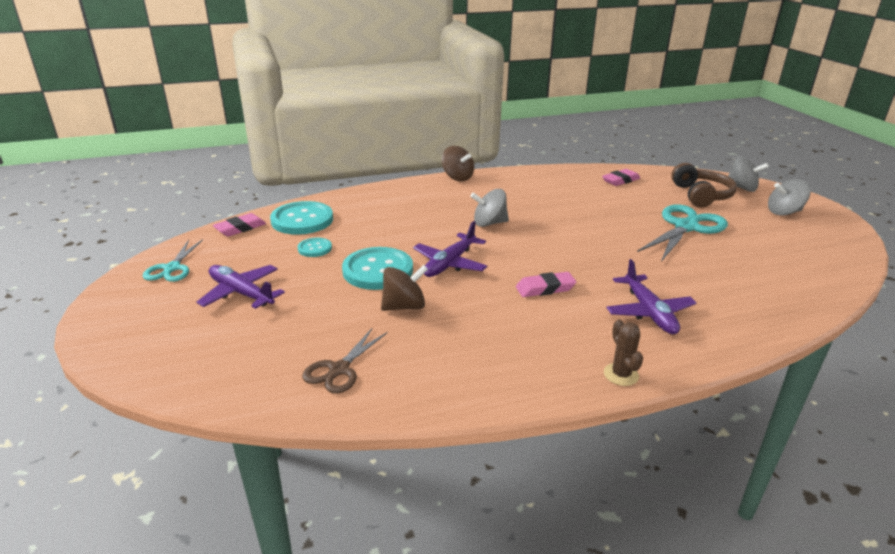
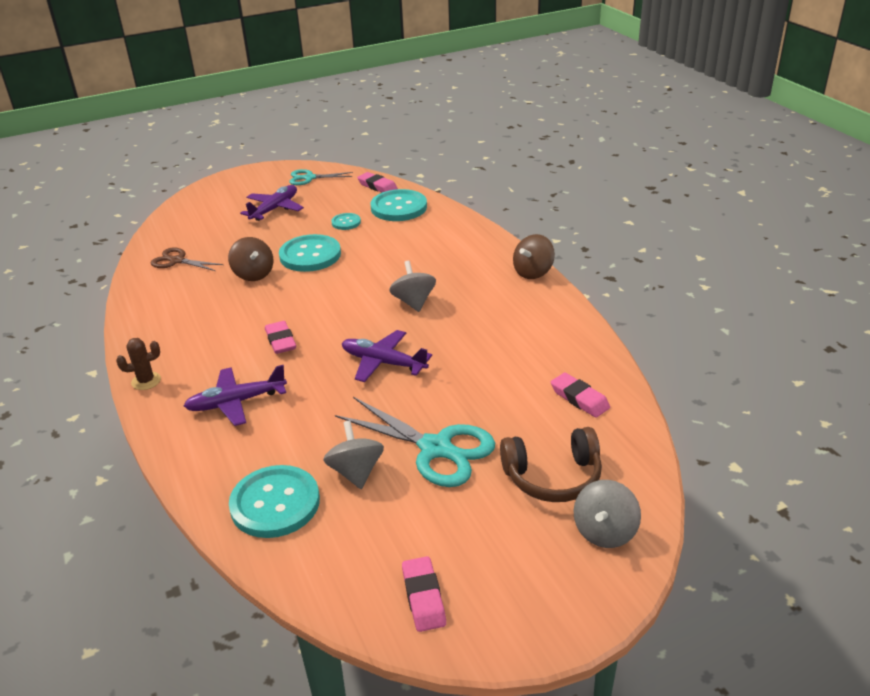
camera: 85 degrees right, 5 degrees up
(450, 263) = (325, 287): purple plane -> purple plane (384, 363)
(774, 290) = (275, 503): none -> turquoise button
(784, 212) = (515, 566): grey spinning top -> grey spinning top (356, 472)
(827, 239) = (423, 597): none -> pink eraser

